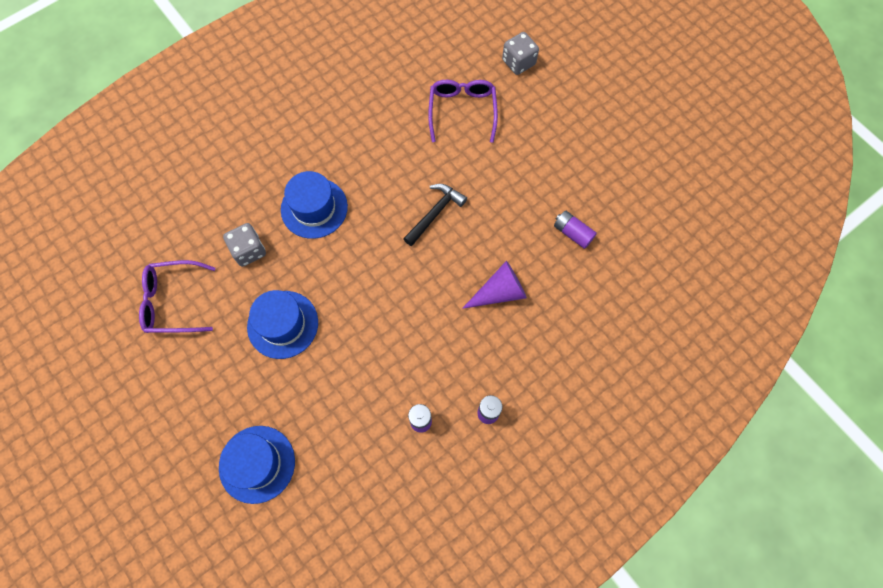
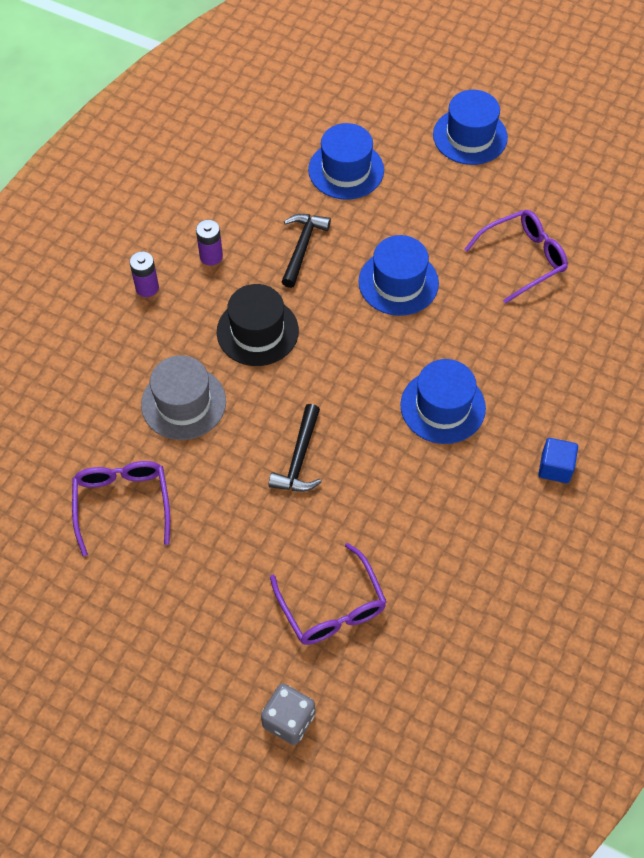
camera: 155 degrees right, 10 degrees down
(125, 450) = (470, 136): none -> blue hat
(249, 251) = (482, 334): grey dice -> none
(268, 135) = (555, 467): none -> blue cube
(340, 395) = (302, 247): none -> black hammer
(416, 329) = (257, 331): none -> black hat
(499, 292) = (183, 403): purple cone -> grey hat
(572, 233) = (122, 503): purple battery -> purple glasses

